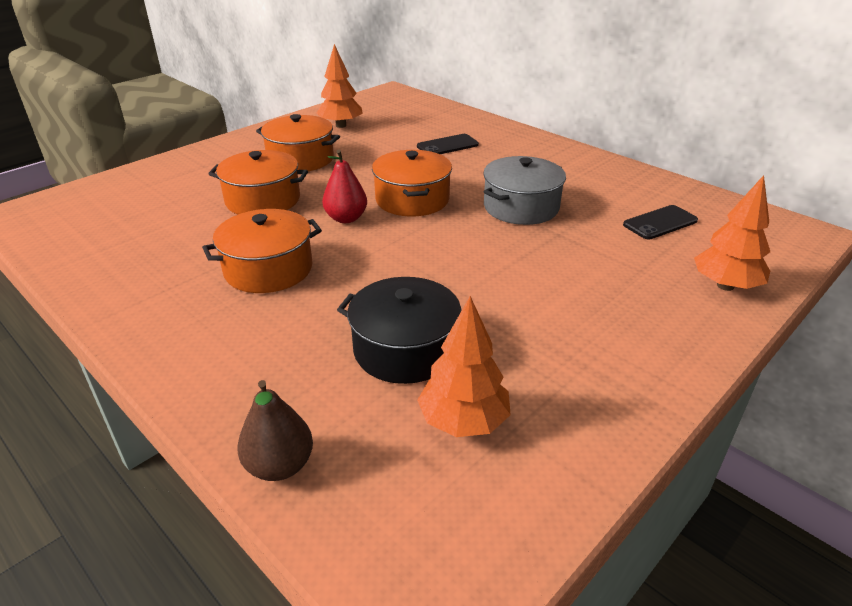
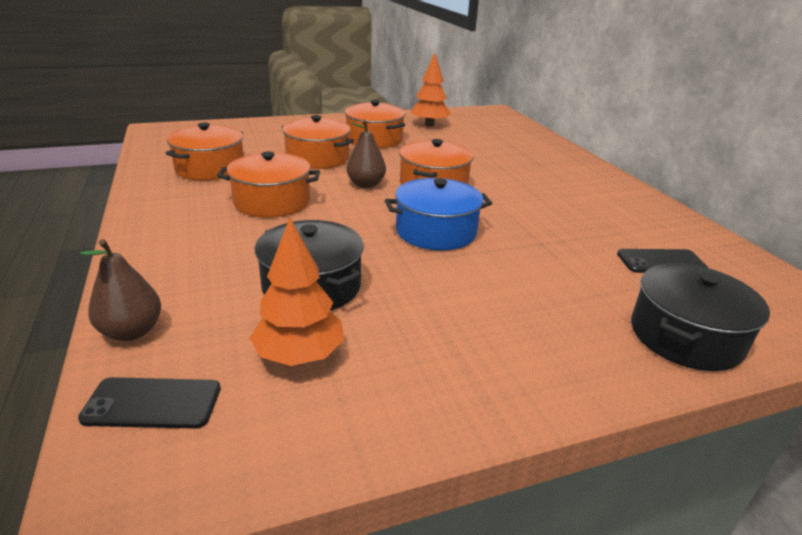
camera: 25 degrees right, 5 degrees down
(151, 248) = (210, 168): none -> orange pot
(346, 218) = (366, 184): red pear -> brown pear
(447, 146) = (505, 155): black phone -> black phone (153, 403)
(461, 251) = (436, 231): none -> blue pot
(521, 207) = (526, 213): grey pot -> none
(725, 286) = (685, 336): orange tree -> black pot

